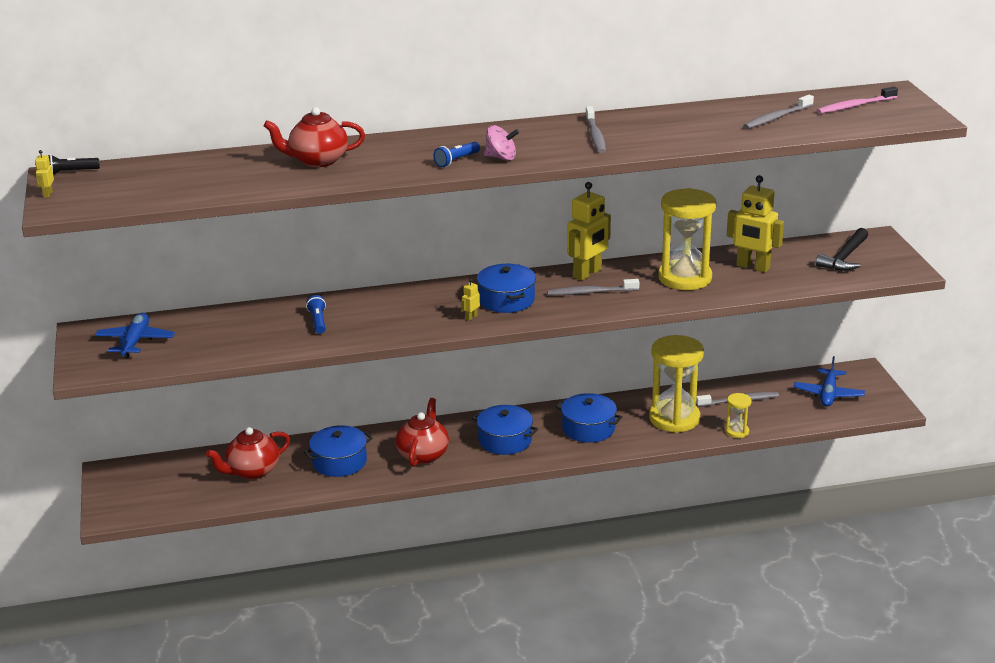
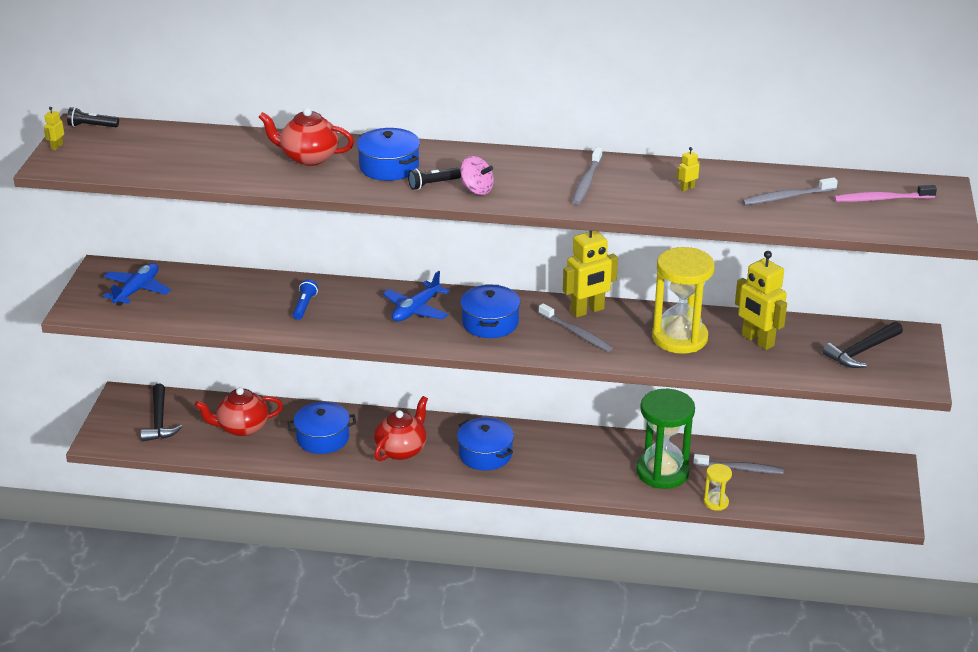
camera: 20 degrees right, 5 degrees up
(162, 484) = (159, 420): none -> black hammer
(456, 161) = (433, 184): blue flashlight -> black flashlight
(471, 317) = (444, 334): yellow robot -> yellow robot (687, 188)
(588, 428) = (572, 461): blue pot -> blue pot (389, 167)
(591, 292) = (576, 333): grey toothbrush -> grey toothbrush turned 150 degrees counterclockwise
(674, 418) = (662, 472): yellow hourglass -> green hourglass
(828, 394) = (837, 484): blue plane -> blue plane (416, 310)

